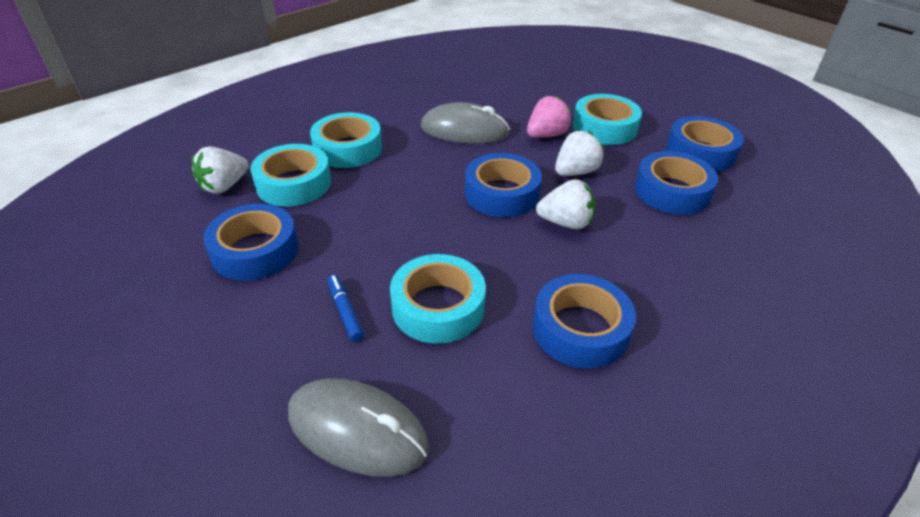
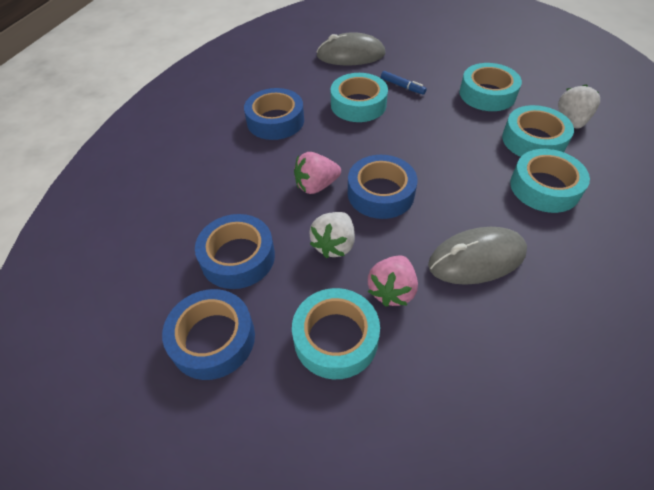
camera: 155 degrees right, 10 degrees up
(255, 251) = (487, 94): blue tape -> turquoise tape
(565, 223) = (316, 186): white strawberry -> pink strawberry

